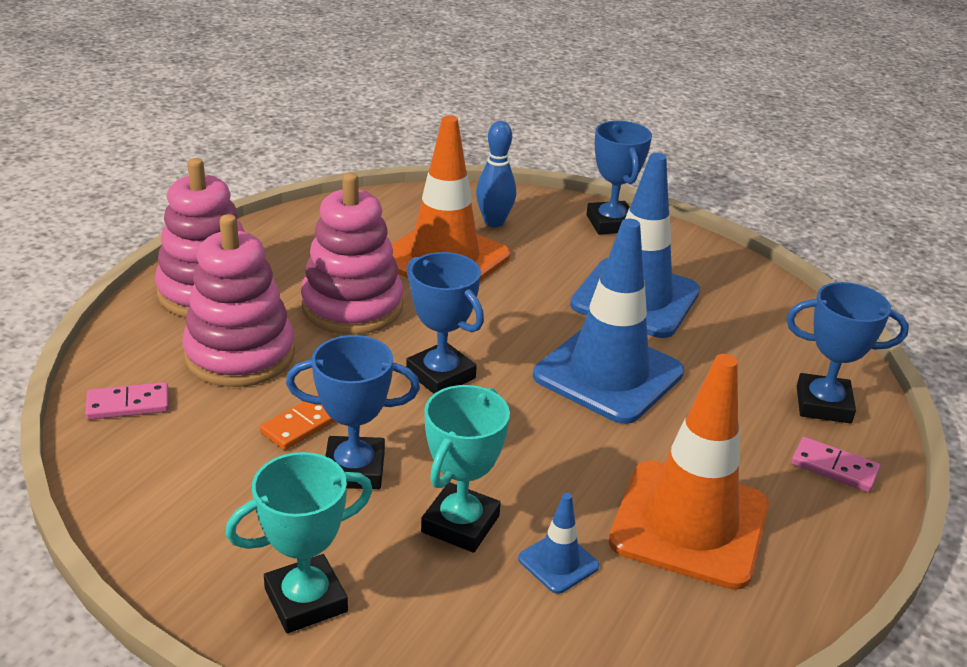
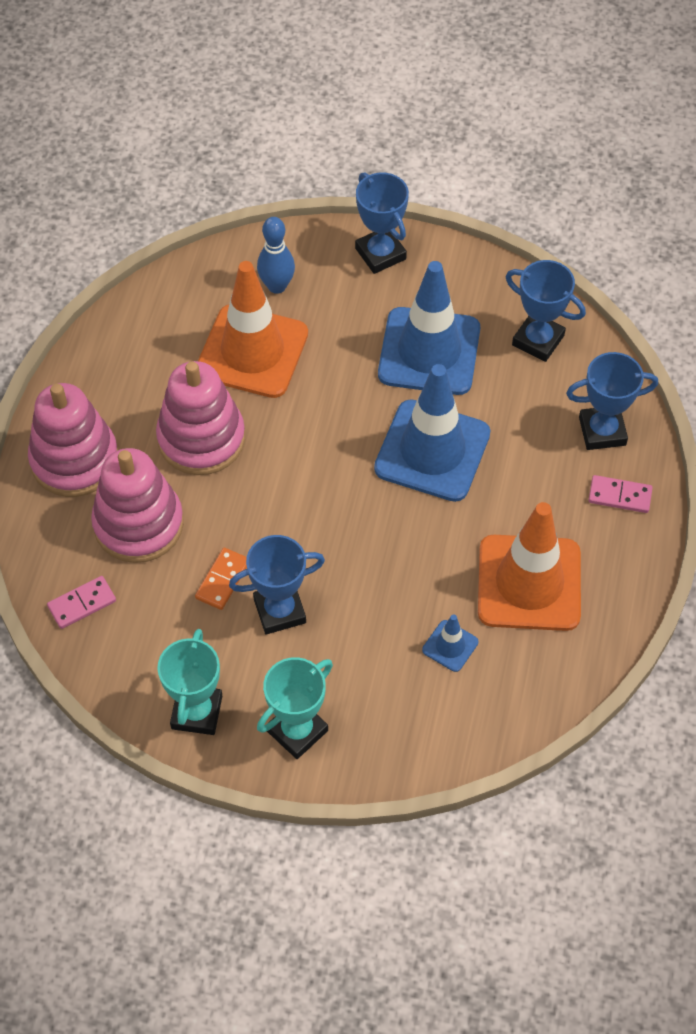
camera: 15 degrees left, 25 degrees up
(440, 375) = (304, 494): blue trophy -> blue trophy (538, 340)
(460, 524) = (373, 635): turquoise trophy -> turquoise trophy (196, 712)

